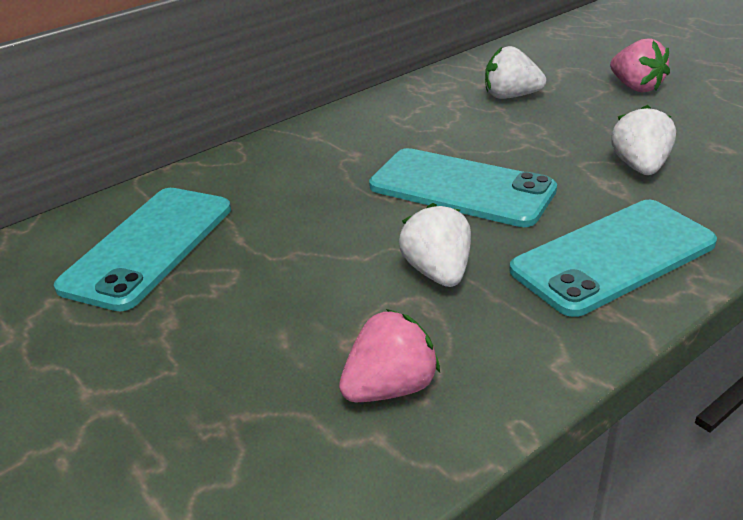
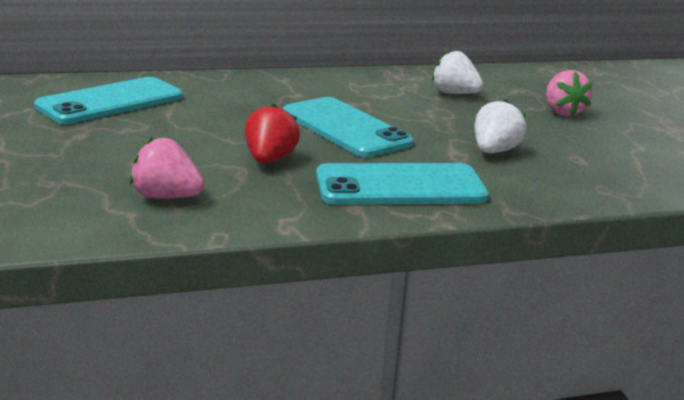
camera: 20 degrees right, 10 degrees down
(390, 387) = (167, 197): pink strawberry -> pink strawberry turned 150 degrees counterclockwise
(438, 272) = (269, 160): white strawberry -> red strawberry

